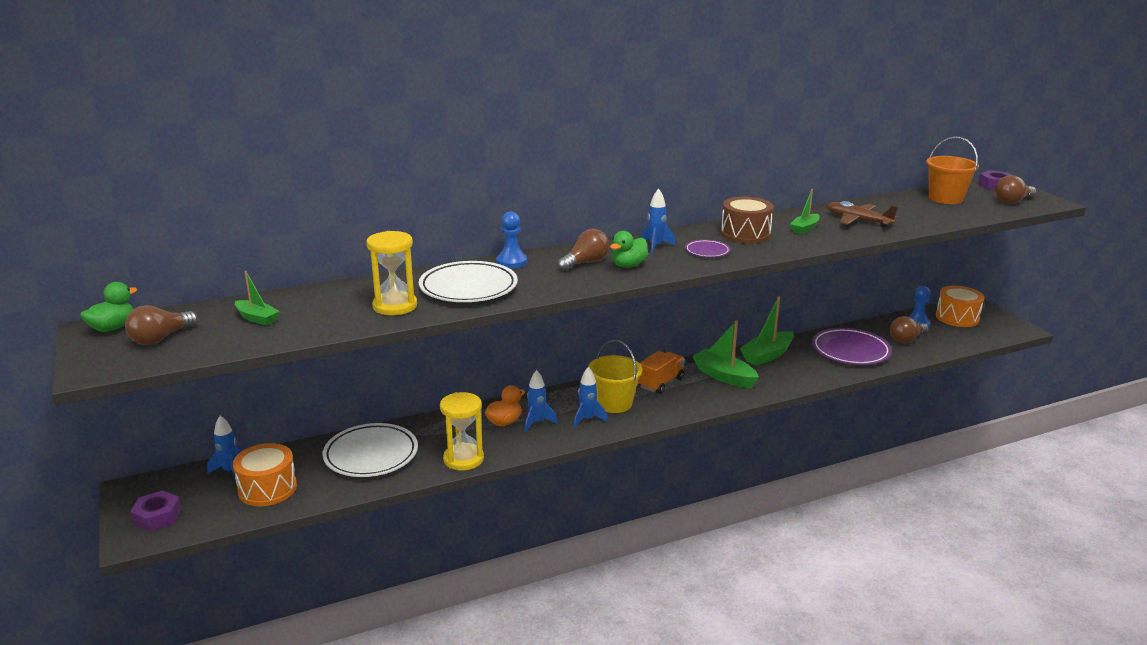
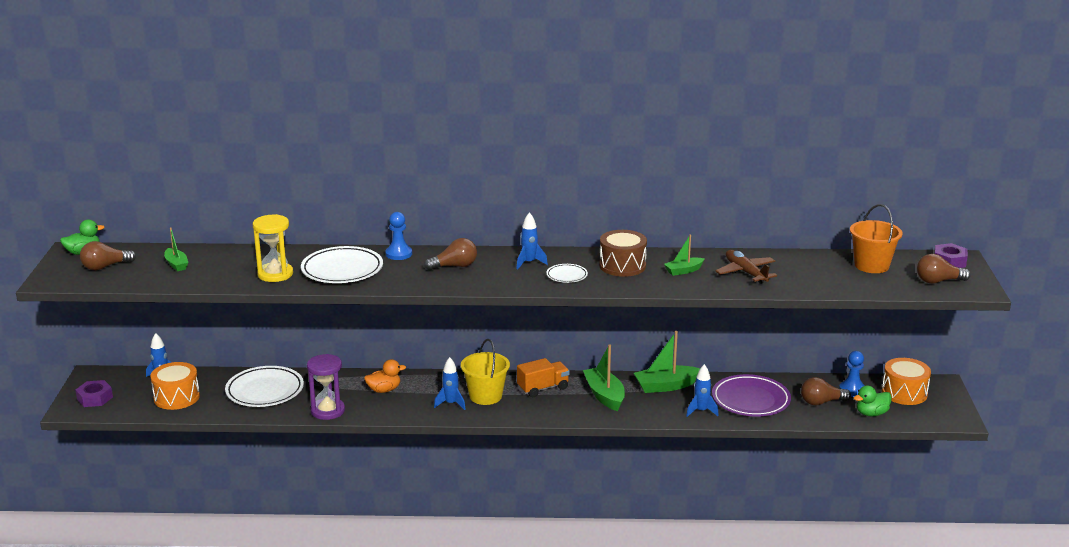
camera: 25 degrees right, 0 degrees up
(463, 459) = (327, 411): yellow hourglass -> purple hourglass
(537, 423) = (408, 397): blue rocket -> blue rocket (701, 411)
(628, 265) = (485, 275): green duck -> green duck (871, 413)
(707, 251) = (567, 276): purple plate -> white plate

